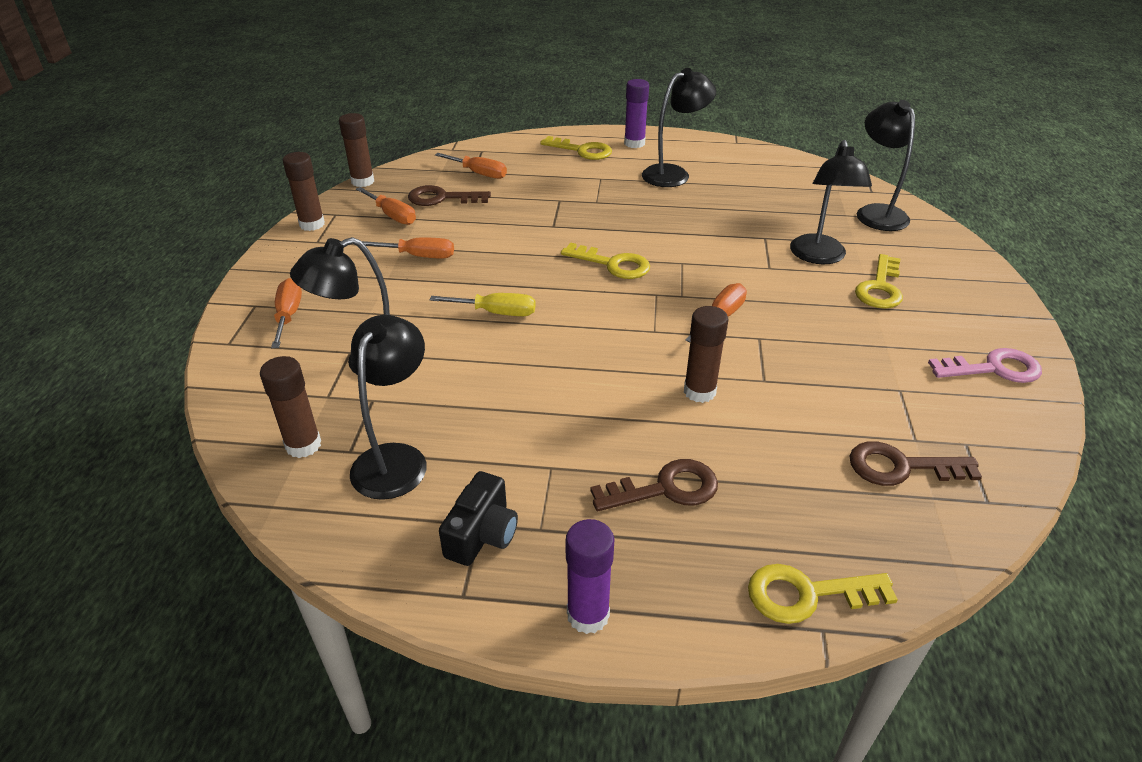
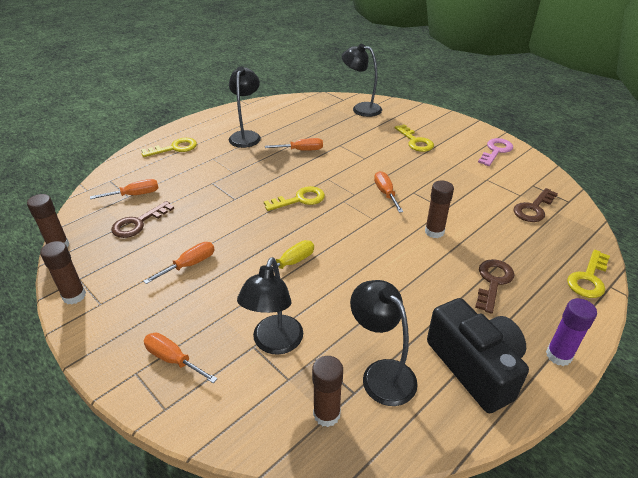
camera: 50 degrees left, 0 degrees up
(392, 215) = (124, 253): orange screwdriver -> orange screwdriver (301, 150)
(482, 534) = (475, 366): black camera -> black camera, size x1.82
(634, 143) = (197, 129): purple glue stick -> none
(819, 257) = (374, 141): black lamp -> none

